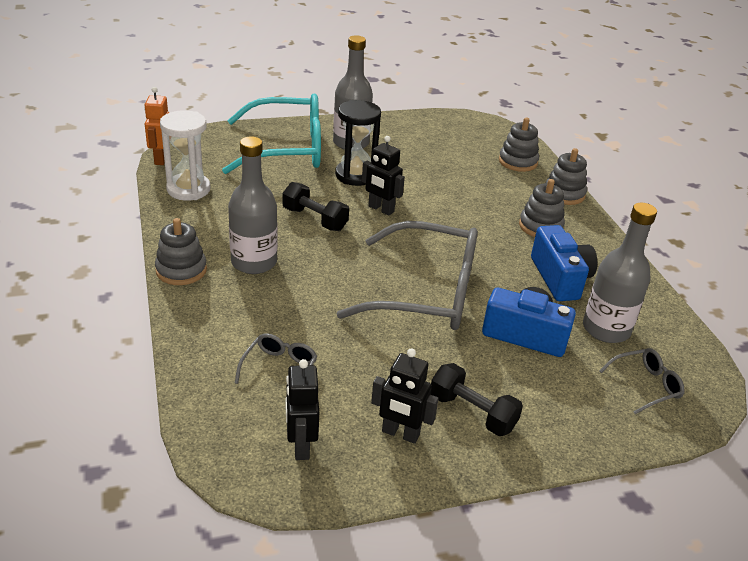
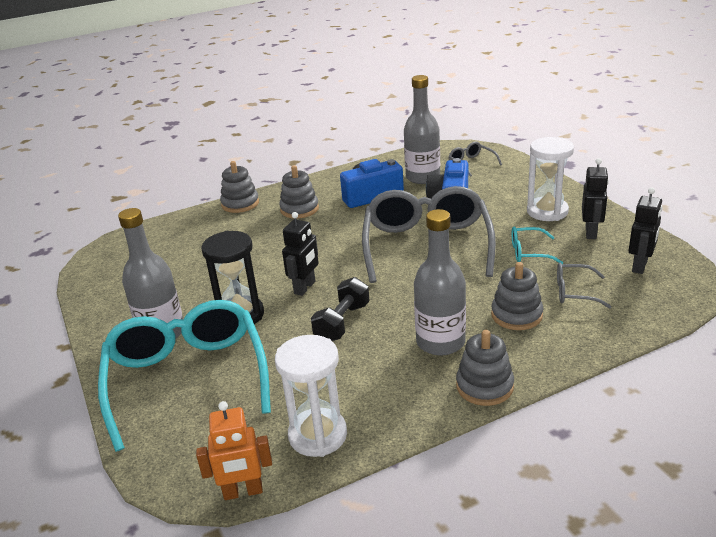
camera: 95 degrees left, 5 degrees down
(301, 445) = (640, 266): black robot -> black robot turned 45 degrees counterclockwise
(377, 362) = (528, 252): none -> turquoise glasses
(472, 412) = (547, 211): black dumbbell -> white hourglass
(518, 162) = (185, 229): grey stacking toy -> grey stacking toy (516, 315)

